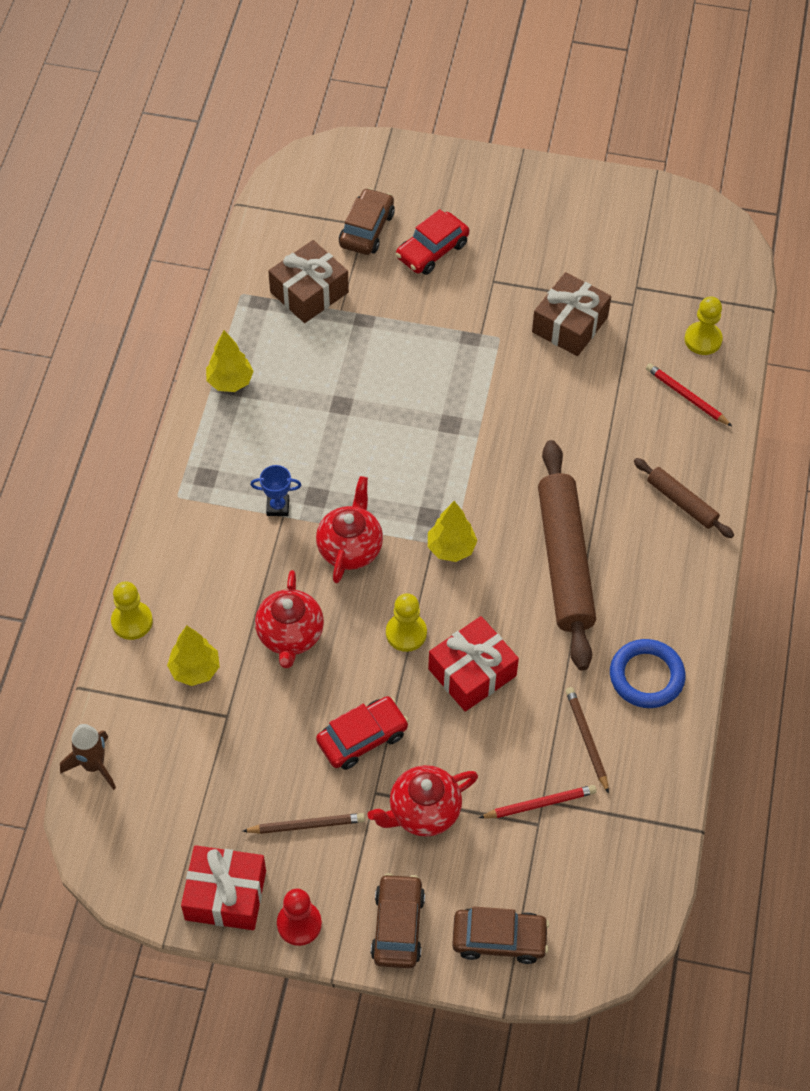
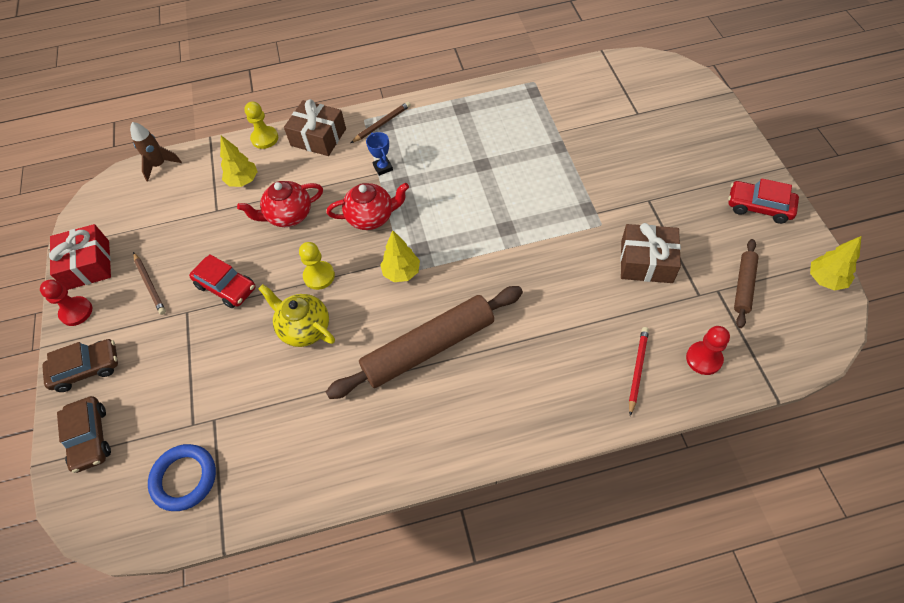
camera: 70 degrees right, 0 degrees up
(230, 382) = (463, 105): yellow tree -> yellow tree (825, 280)
(309, 292) = (560, 111): brown gift -> brown gift (318, 137)
(367, 229) = (635, 116): brown car -> none
(423, 812) = (180, 346): red teapot -> none
(432, 250) = (646, 156): red car -> red car (759, 207)
(472, 672) = (304, 328): red gift -> yellow teapot
(540, 804) = (210, 418): red pencil -> none
(586, 739) = (277, 428): brown pencil -> brown pencil (382, 124)
(646, 676) = (351, 449): blue ring -> blue ring (184, 478)
(681, 502) = (530, 408): brown rolling pin -> brown rolling pin (743, 286)
(703, 339) = (704, 359): yellow pawn -> red pawn

